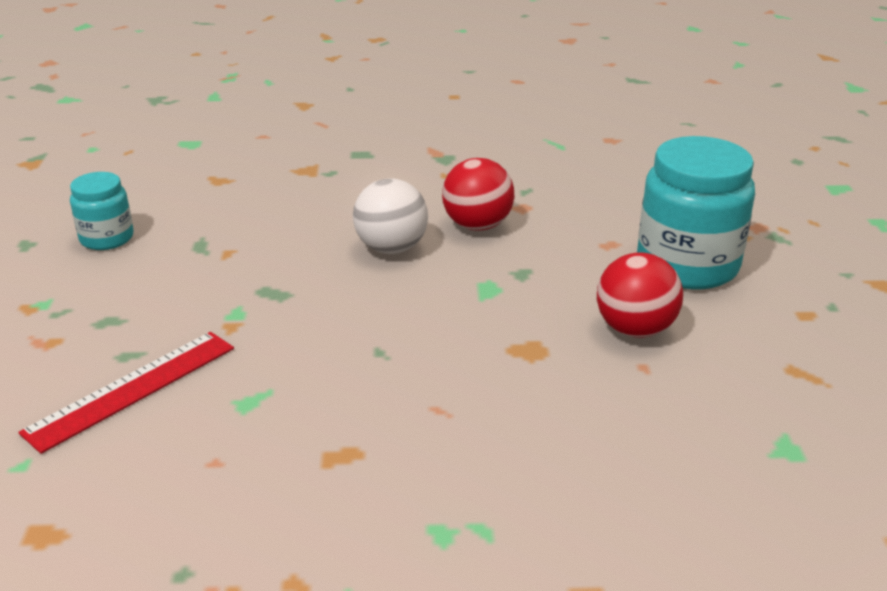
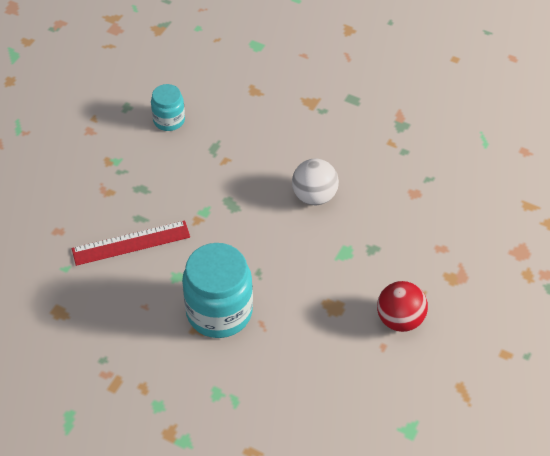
camera: 30 degrees right, 20 degrees up
(477, 225) = (376, 198): red ball -> none
(687, 265) = (471, 286): turquoise jar -> turquoise jar (219, 312)

